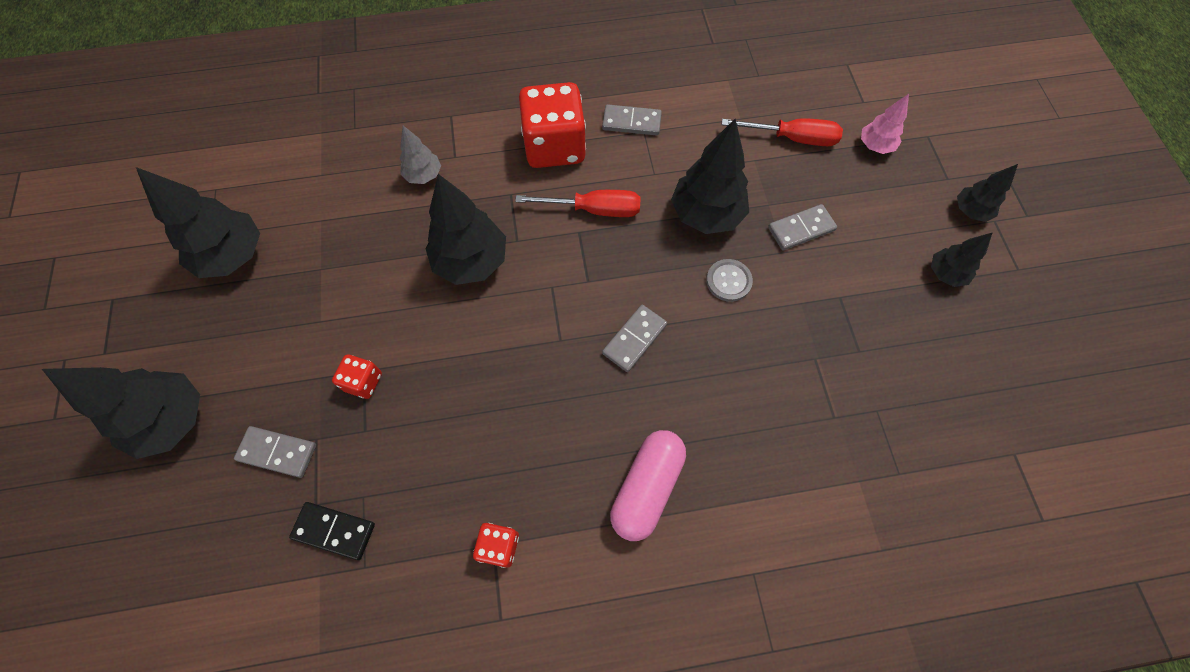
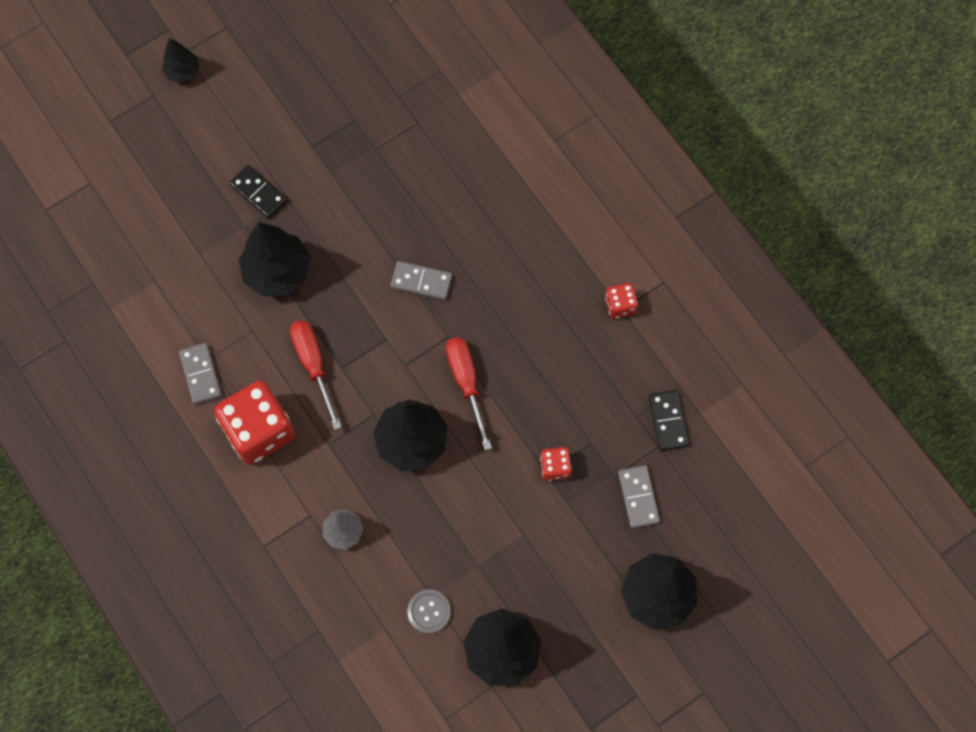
camera: 115 degrees left, 5 degrees up
(646, 487) = (531, 227): pink capsule -> none
(728, 281) = (335, 231): grey button -> grey button (429, 611)
(792, 138) = (161, 229): red screwdriver -> red screwdriver (466, 383)
(801, 229) = (259, 193): grey domino -> black domino
(875, 146) = (141, 160): pink tree -> none
(945, 274) = (255, 77): black tree -> none

